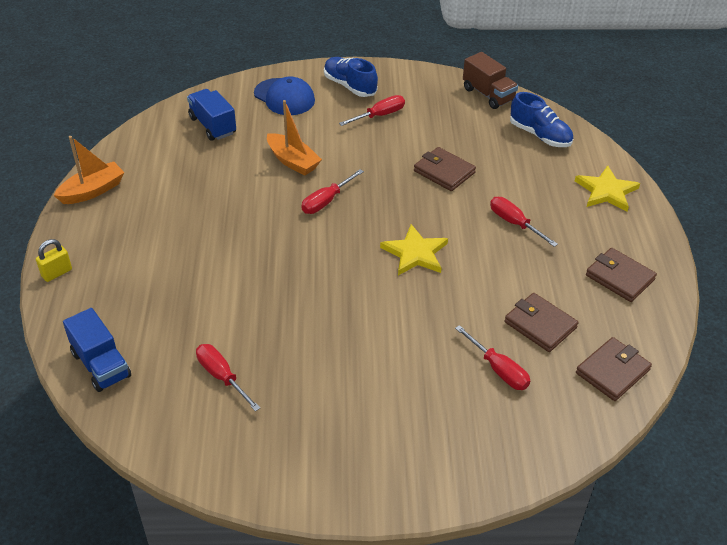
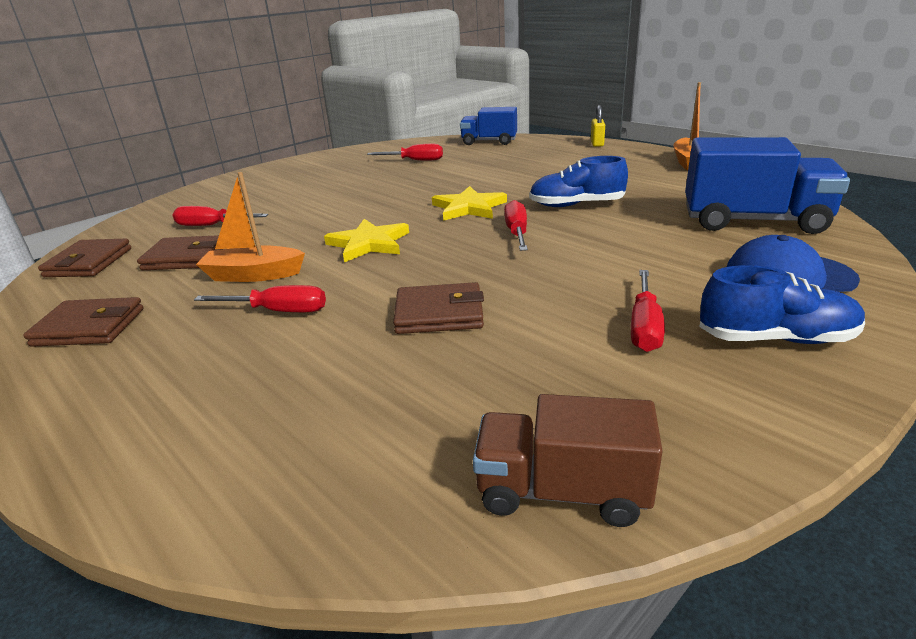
camera: 140 degrees right, 15 degrees down
(212, 126) = (753, 221): blue truck -> blue truck, size x1.55
(293, 161) = (615, 238): orange boat -> orange boat (253, 275)
(540, 135) = (346, 461): blue shoe -> blue shoe (576, 205)
(606, 191) = (137, 426): yellow star -> yellow star (469, 207)

